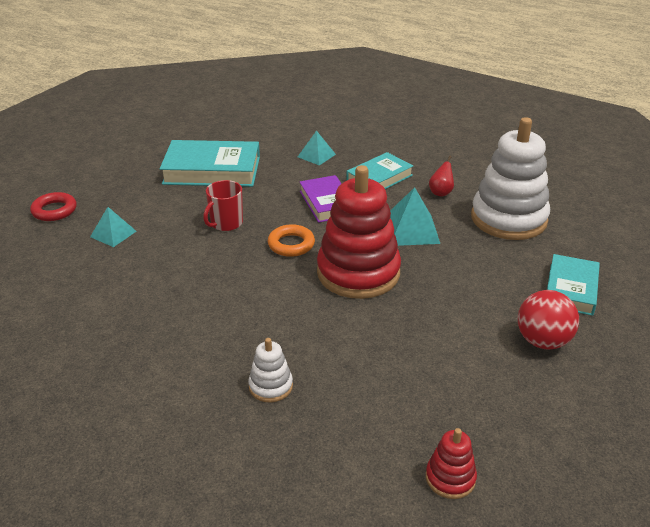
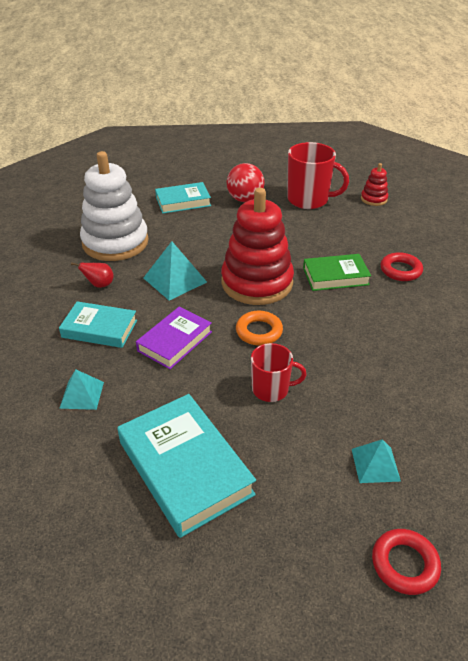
camera: 125 degrees left, 5 degrees up
(270, 386) = (400, 270): white stacking toy -> red ring
(314, 329) = (335, 276): none -> green book
(499, 401) = (309, 200): none -> red mug

